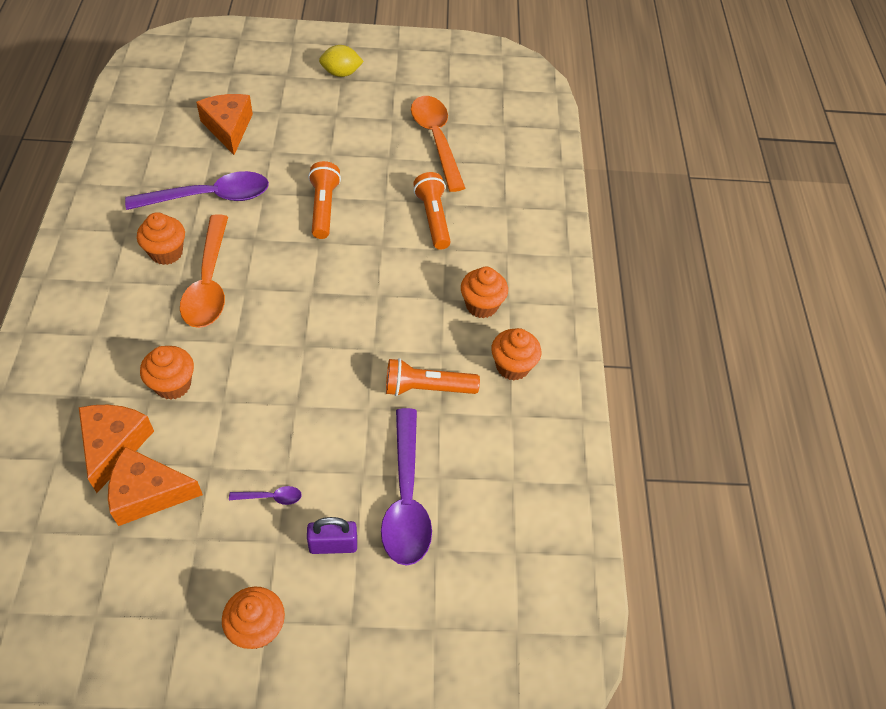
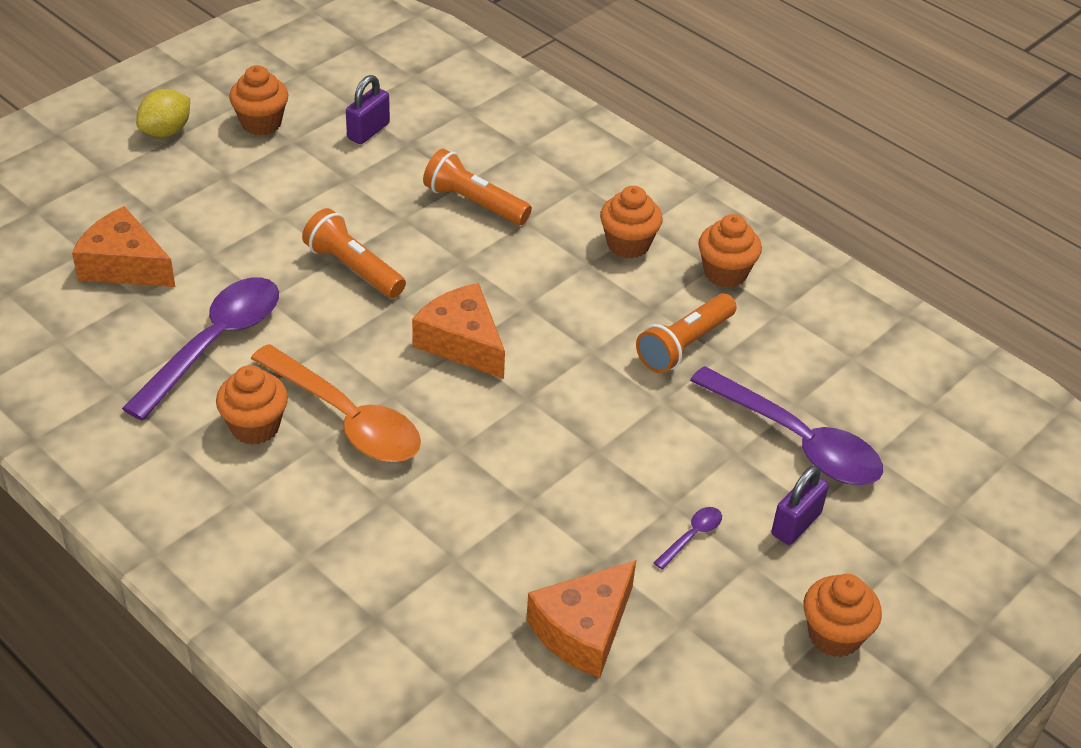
camera: 45 degrees left, 10 degrees down
(114, 445) = (487, 624): orange cheese -> orange cheese (462, 342)
(173, 385) = (458, 529): orange cupcake -> orange cupcake (261, 123)
(436, 140) = (368, 131): orange spoon -> purple padlock

